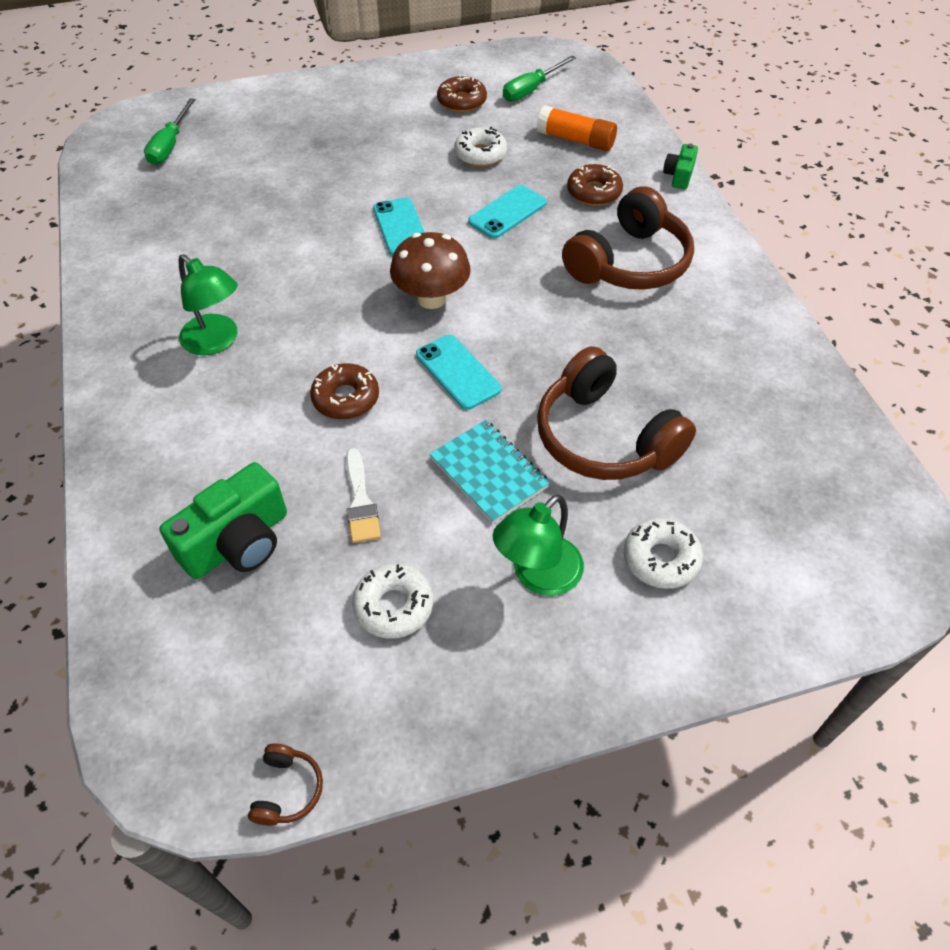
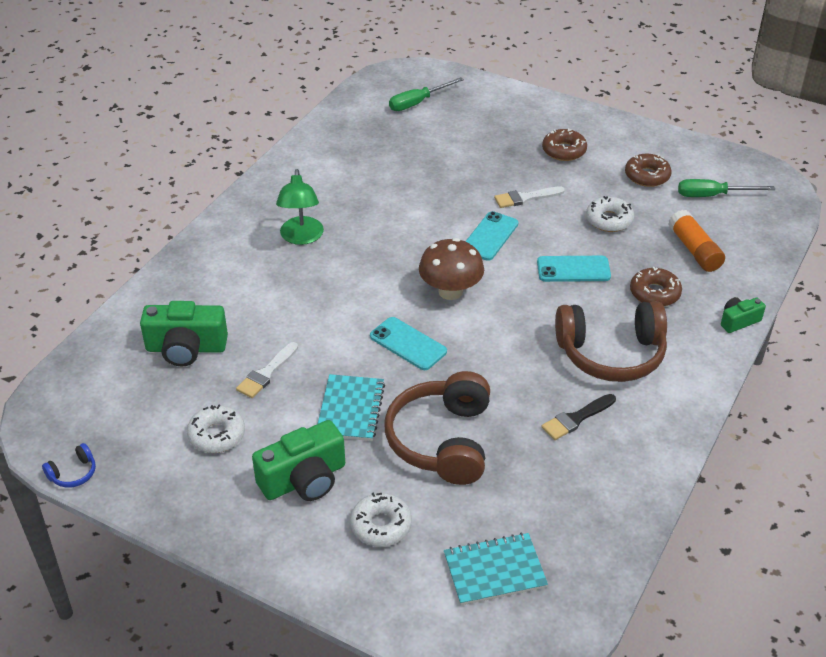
camera: 45 degrees right, 10 degrees down
(287, 790) = (73, 473): brown headphones -> blue headphones
(346, 398) = (328, 315): brown donut -> brown donut (564, 151)
(387, 175) = (525, 198): none -> white brush
(458, 372) = (408, 344): turquoise phone -> turquoise phone turned 60 degrees counterclockwise
(537, 576) = (304, 479): green lamp -> green camera
(677, 335) = (576, 418): none -> black brush
(796, 516) = (494, 571): none -> turquoise notebook

